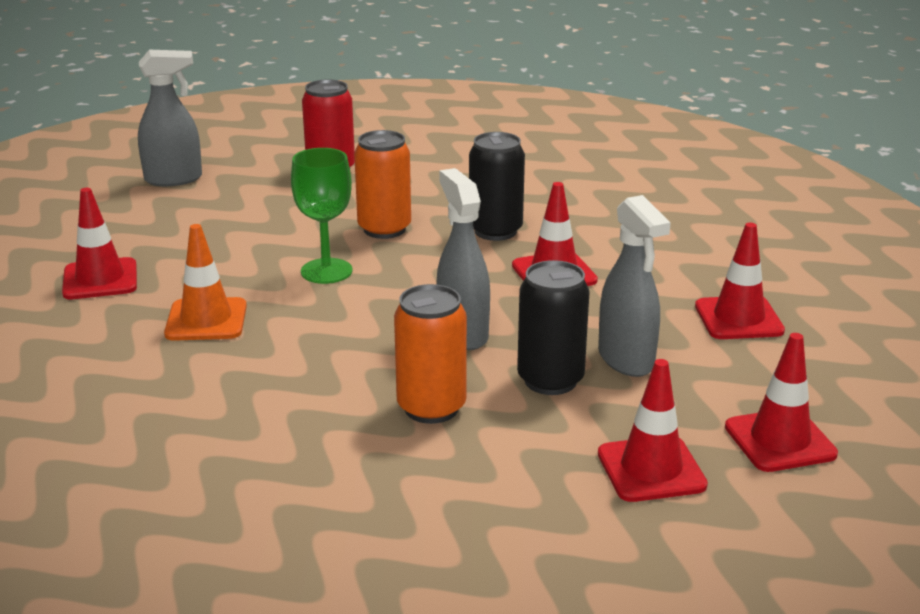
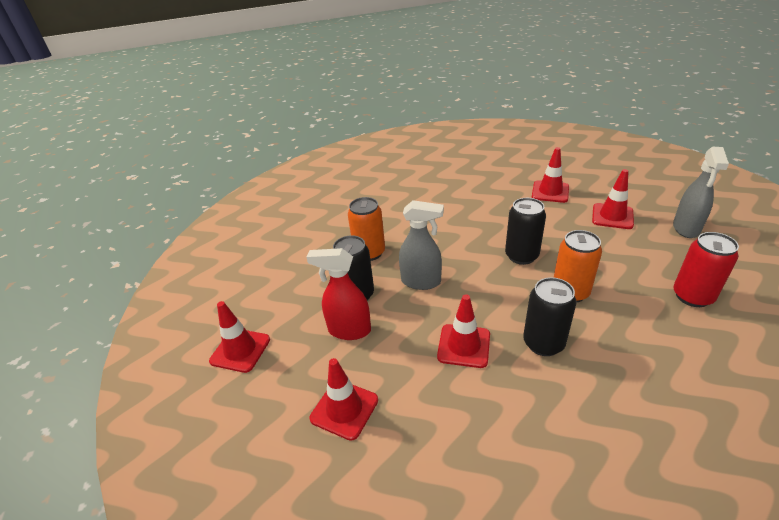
camera: 125 degrees right, 10 degrees up
(206, 320) = (490, 212): orange traffic cone -> none
(326, 271) = (521, 256): green goblet -> black can
(626, 360) = (349, 330): grey spray bottle -> red spray bottle
(651, 469) = (271, 297): red traffic cone -> red traffic cone (612, 216)

